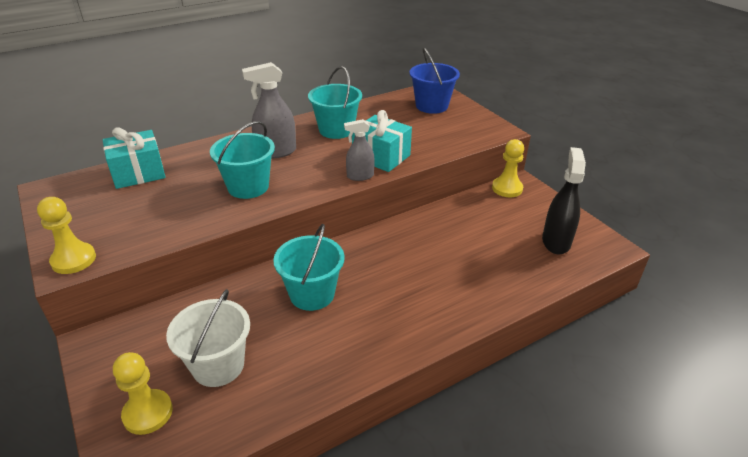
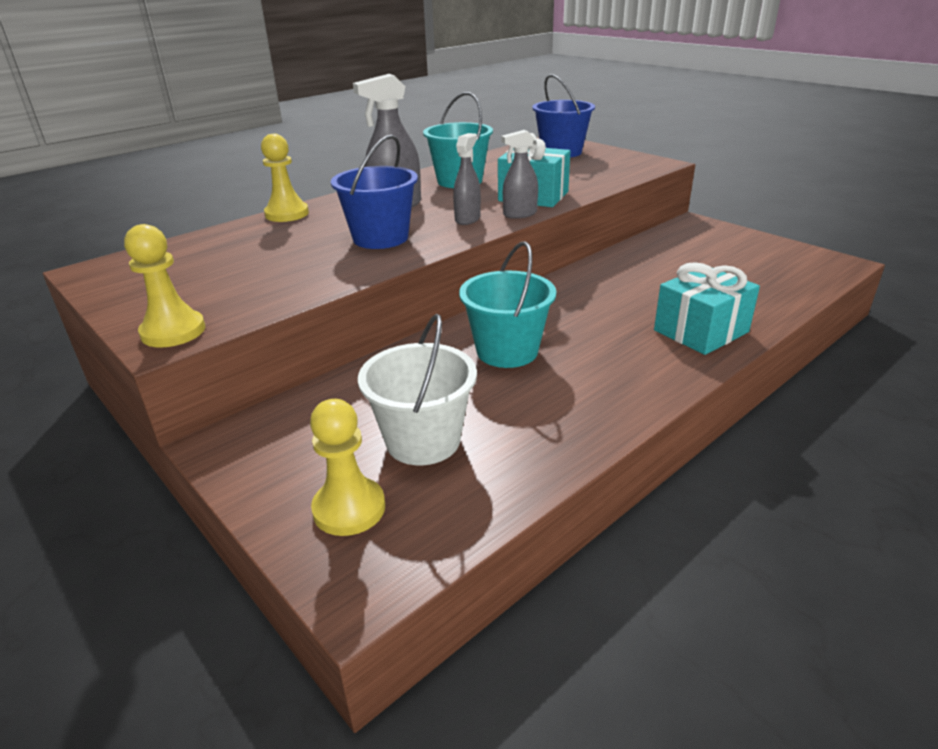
camera: 10 degrees left, 5 degrees down
(138, 173) = (219, 242): turquoise gift -> turquoise gift (701, 331)
(248, 187) = (380, 238): turquoise bucket -> blue bucket
(319, 175) = (467, 219): none -> grey spray bottle
(507, 188) = (681, 228): yellow pawn -> yellow pawn (287, 214)
(556, 242) = (772, 266): black spray bottle -> none

